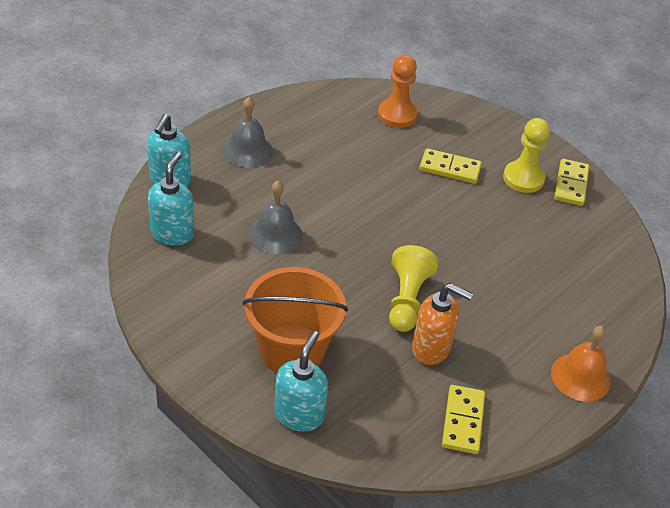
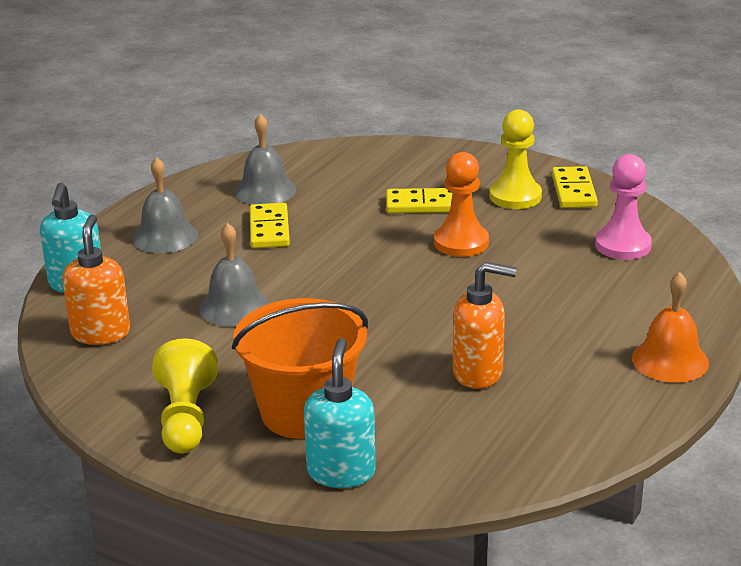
camera: 10 degrees left, 15 degrees down
(172, 233) = (101, 333): turquoise soap dispenser -> orange soap dispenser
(336, 123) = (265, 190): none -> grey bell
(397, 115) = (337, 169): orange pawn -> orange pawn (461, 243)
(407, 299) = (427, 334): yellow pawn -> yellow pawn (186, 418)
(463, 421) = (549, 432): yellow domino -> yellow domino (269, 229)
(588, 251) = (623, 245): none -> pink pawn

